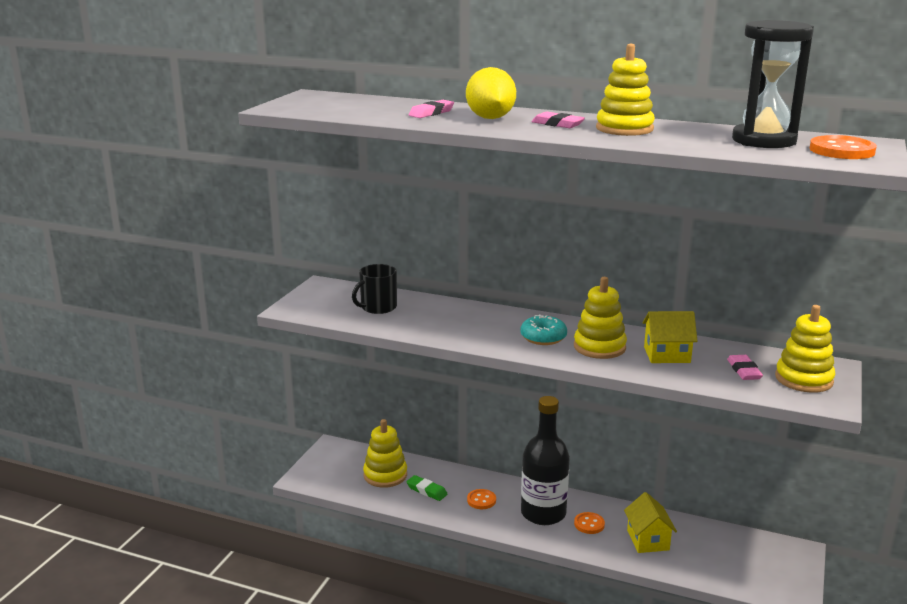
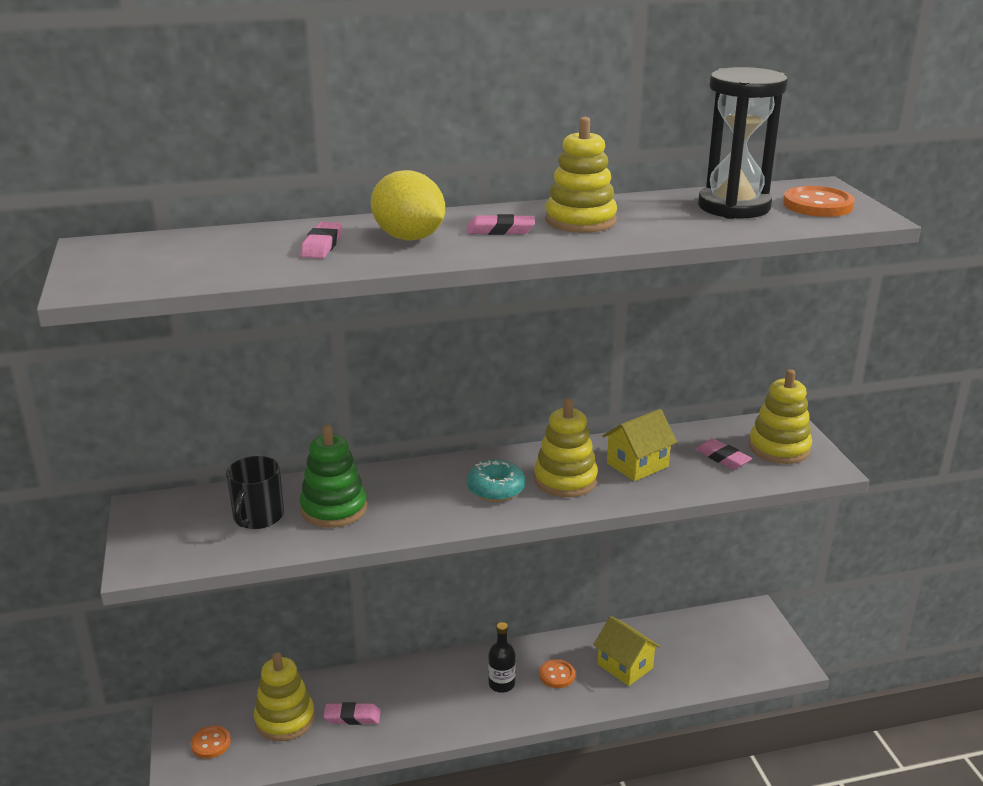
camera: 35 degrees left, 5 degrees up
(426, 316) = (334, 509): none -> green stacking toy
(426, 491) = (352, 717): green eraser -> pink eraser
(481, 500) = (424, 700): orange button -> orange button (211, 743)
(543, 513) = (501, 684): black bottle -> black bottle, size x0.48

